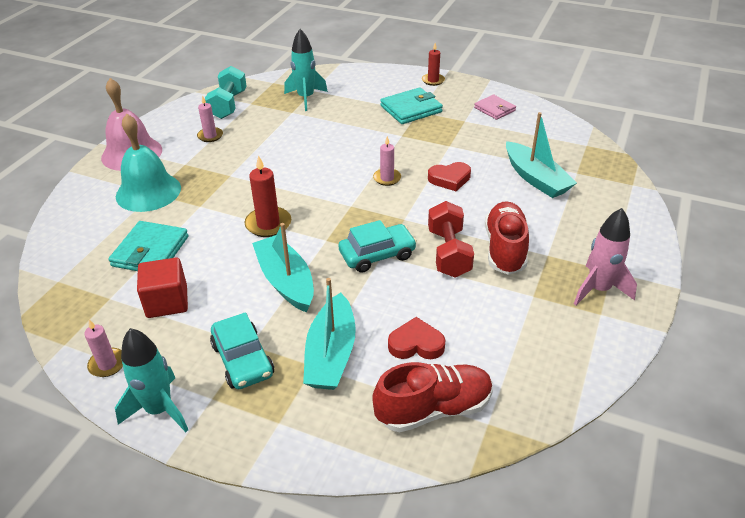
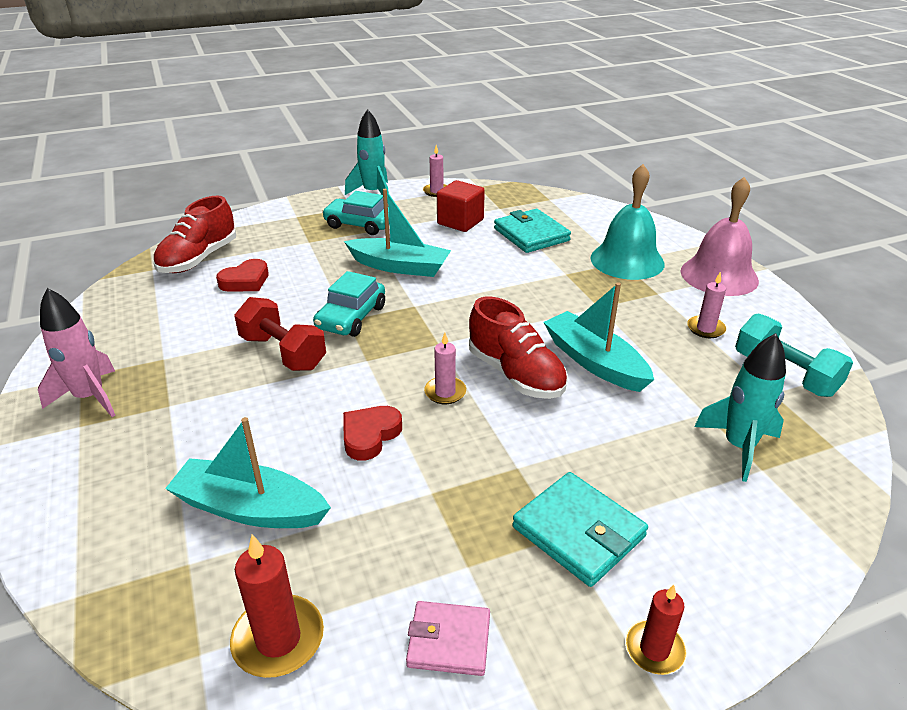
camera: 135 degrees right, 5 degrees down
(268, 224) = (484, 291): red candle -> red candle (278, 639)
(331, 354) = (304, 250): turquoise boat -> turquoise boat (594, 362)
(411, 109) = (578, 532): turquoise wallet -> turquoise wallet turned 60 degrees counterclockwise
(505, 249) = (224, 386): red shoe -> red shoe (515, 374)

